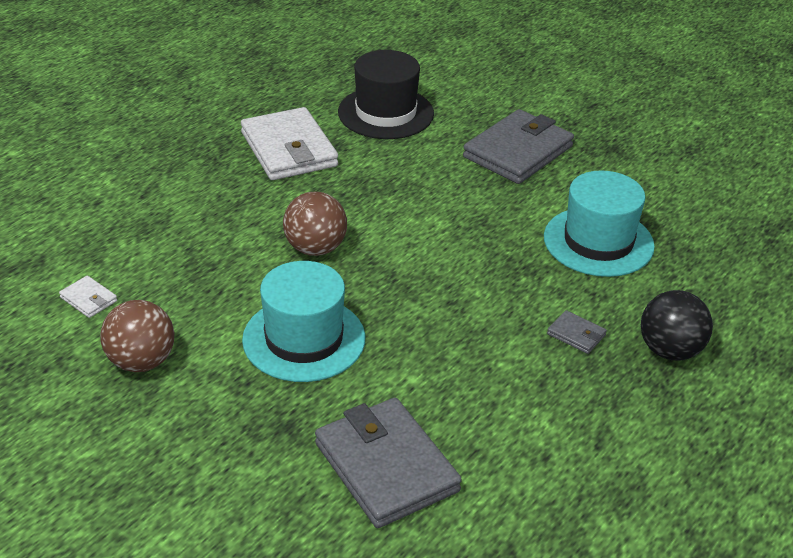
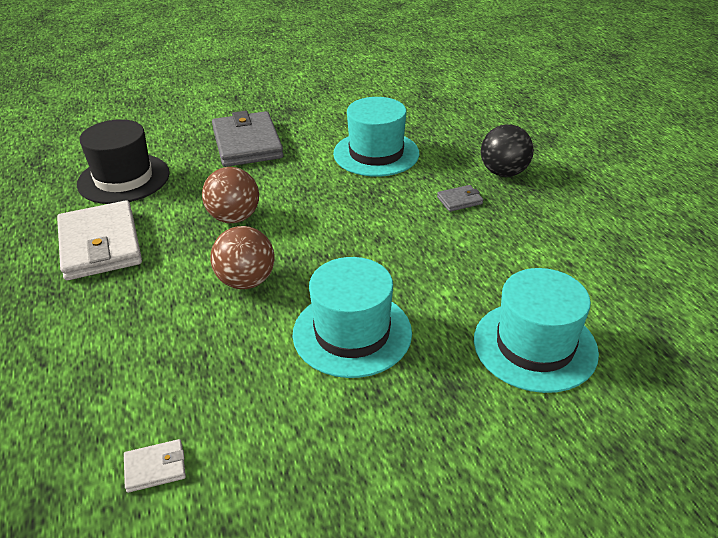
camera: 55 degrees left, 0 degrees up
(141, 362) = (289, 458): brown ball -> brown ball (234, 218)
(288, 149) = (100, 245): white wallet -> white wallet turned 60 degrees clockwise
(386, 467) = (535, 346): grey wallet -> turquoise hat

